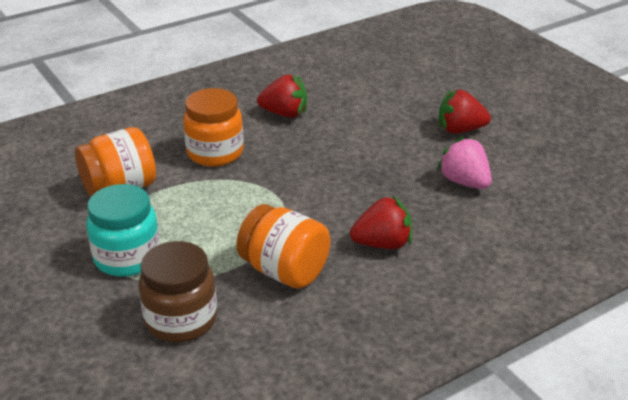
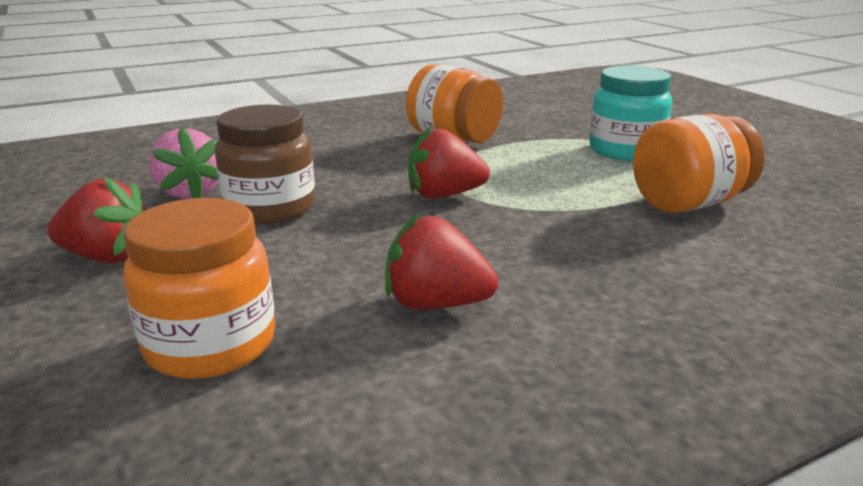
camera: 175 degrees left, 10 degrees down
(181, 320) = (548, 121): brown jar -> brown jar (270, 208)
(215, 153) = (564, 240): orange jar -> orange jar (211, 345)
(383, 244) = (341, 150): red strawberry -> red strawberry (444, 195)

